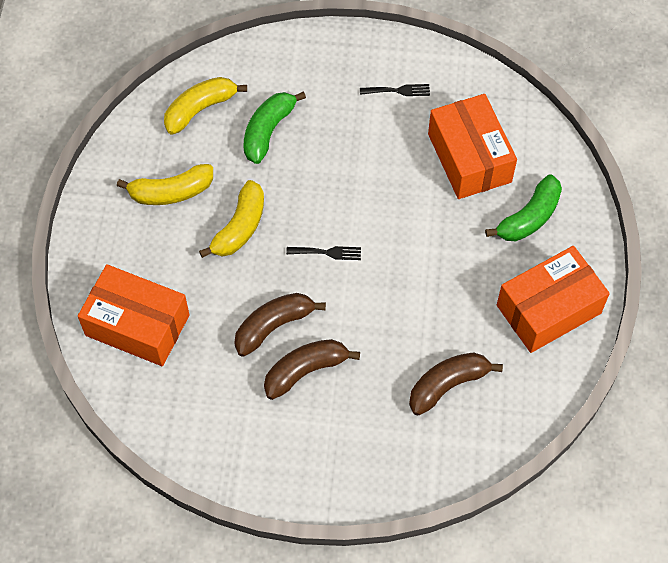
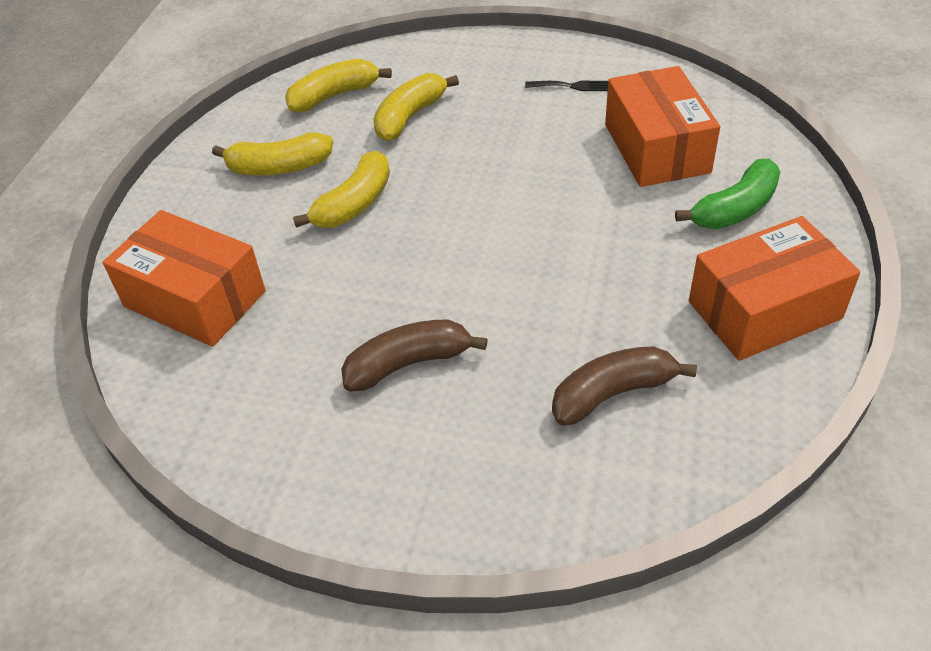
camera: 10 degrees right, 15 degrees down
(268, 131) = (410, 116): green banana -> yellow banana
(274, 326) = (375, 309): brown banana -> none
(328, 252) = (462, 234): black fork -> none

